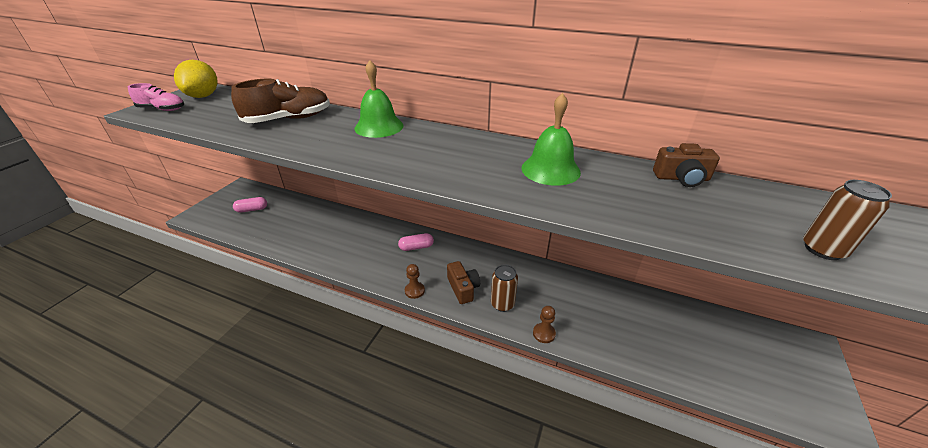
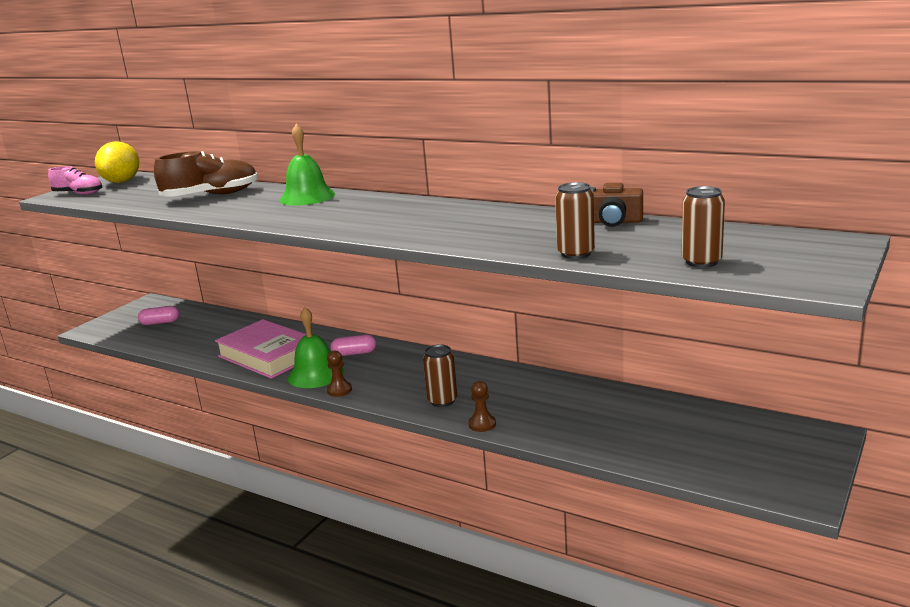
camera: 10 degrees right, 15 degrees down
(347, 248) = (268, 355): none -> pink book
(463, 288) = (399, 388): brown camera -> none
(550, 169) = (473, 221): green bell -> green bell (315, 374)
(685, 229) = (576, 253): none -> brown can

